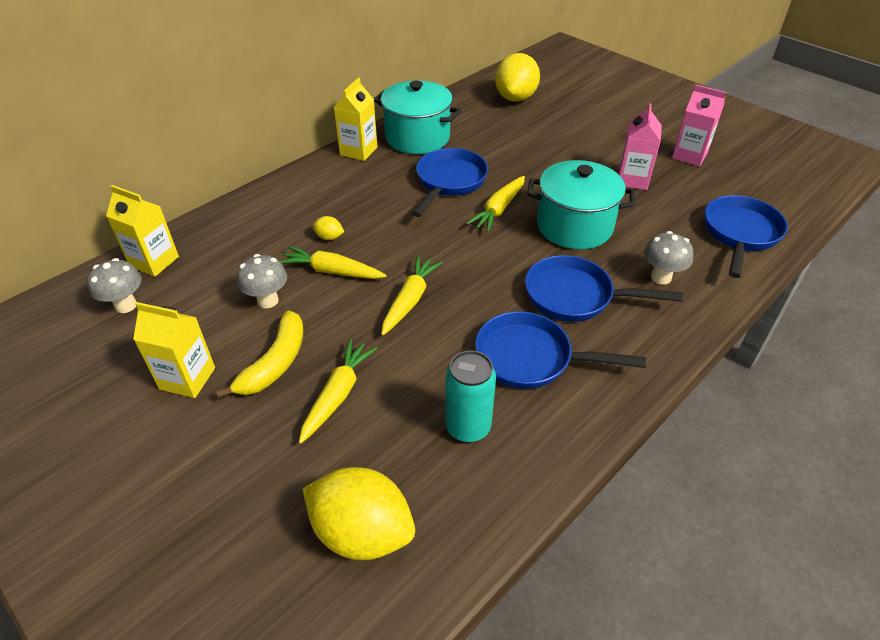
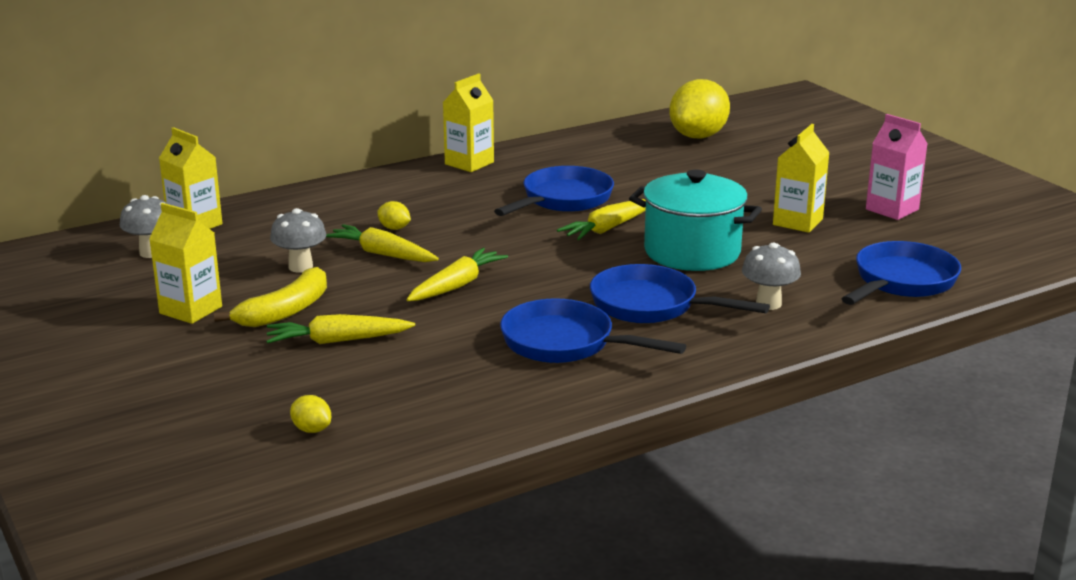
camera: 15 degrees right, 20 degrees down
(337, 395) = (338, 341): yellow carrot -> yellow carrot turned 135 degrees counterclockwise
(362, 532) = (311, 429): yellow lemon -> yellow lemon, size x0.42
(417, 138) = (548, 159): turquoise pot -> none
(468, 427) = (462, 380): turquoise can -> none
(632, 179) = (797, 222): pink carton -> yellow carton

